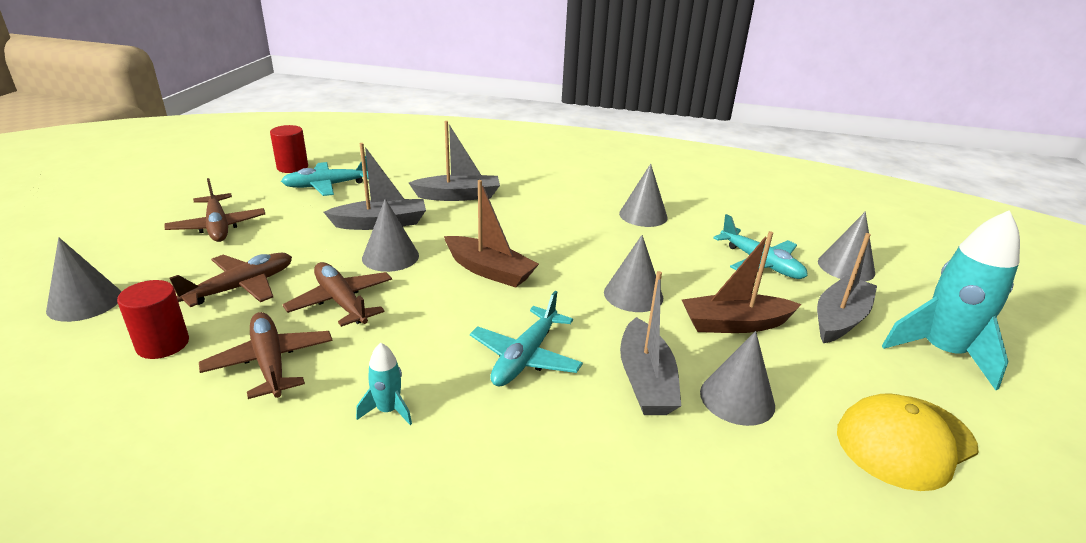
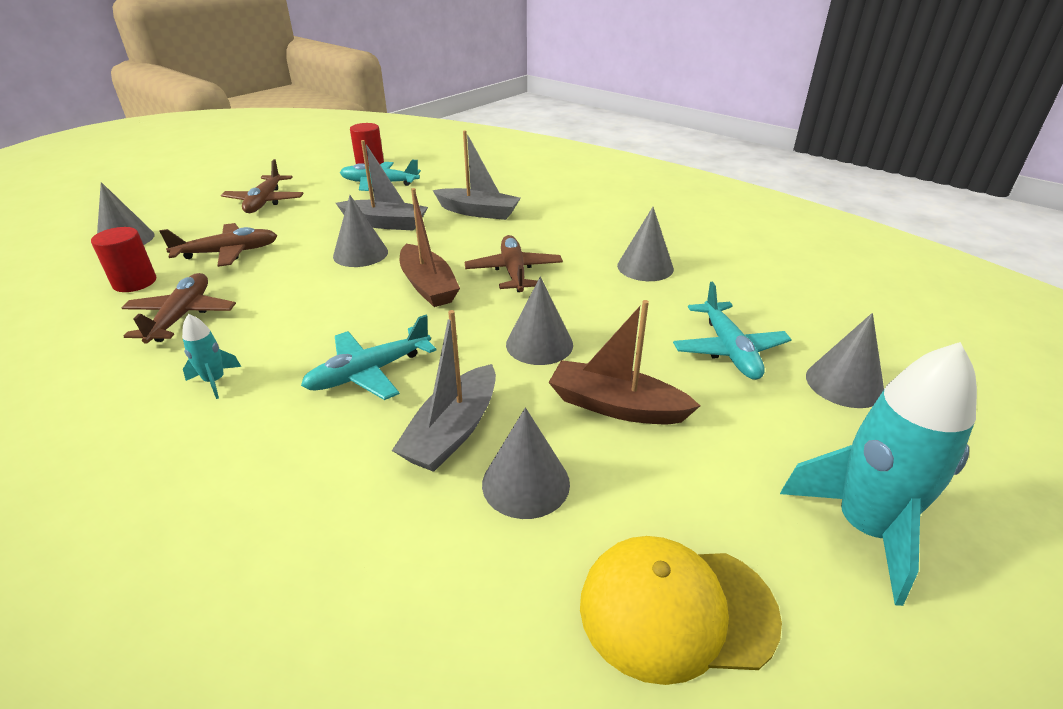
camera: 30 degrees right, 5 degrees up
(341, 302) = (281, 282): brown plane -> brown plane (514, 272)
(840, 319) = (760, 440): grey boat -> none

